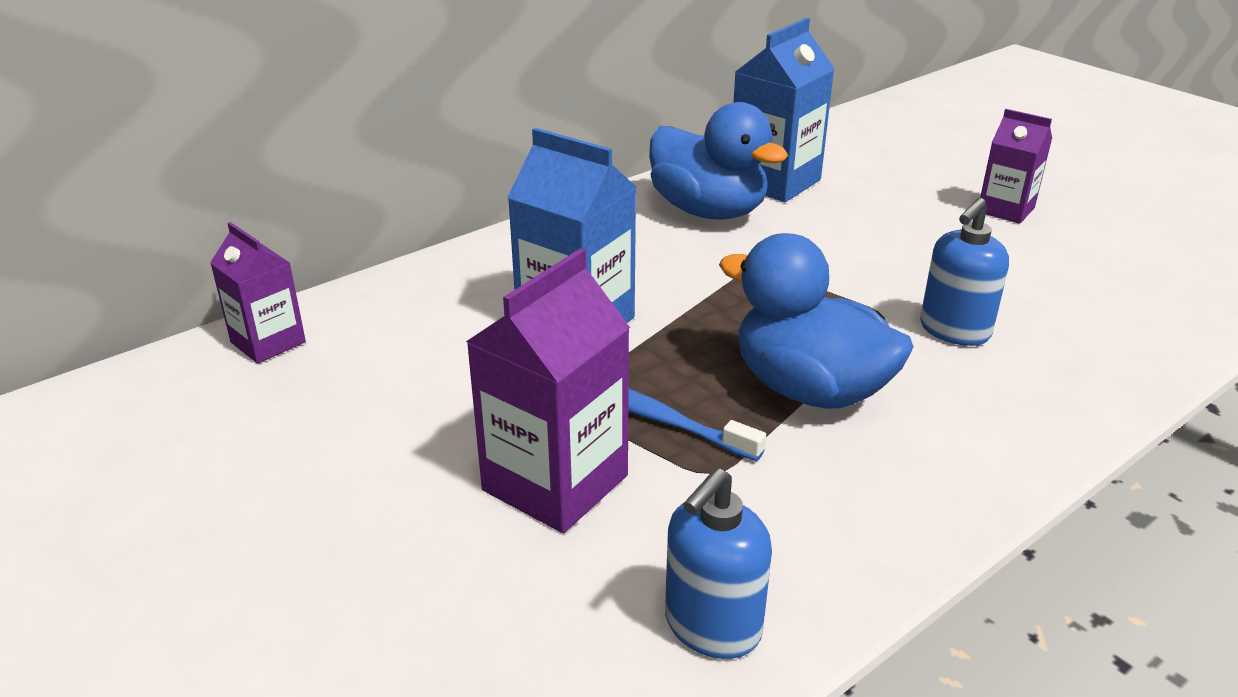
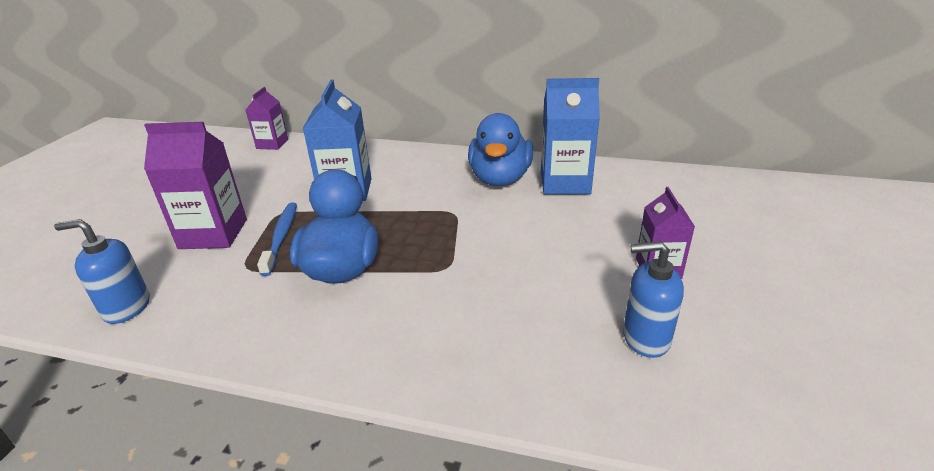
camera: 55 degrees right, 0 degrees up
(954, 330) = (457, 296): blue soap dispenser -> blue soap dispenser (645, 338)

